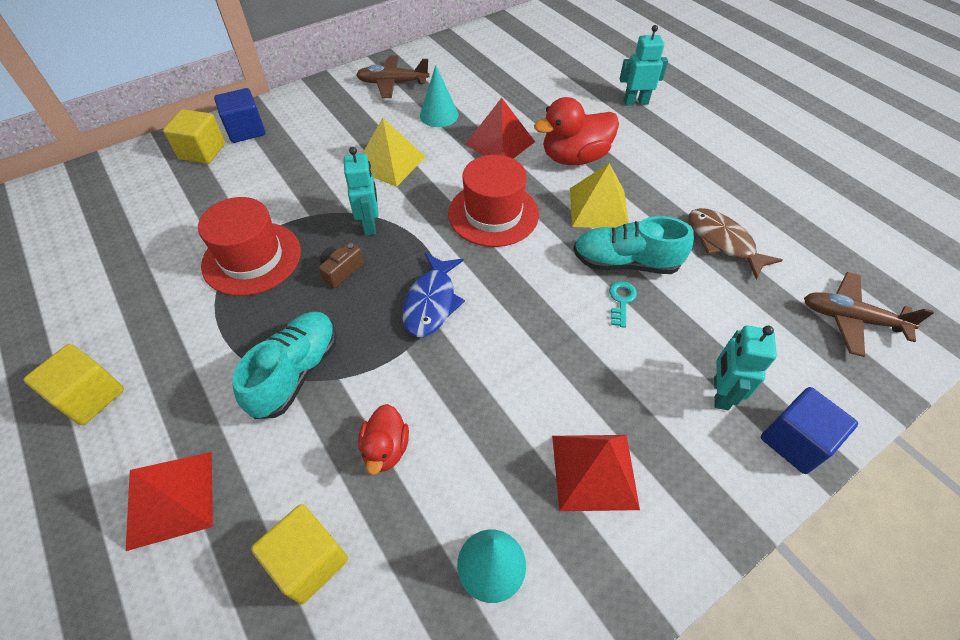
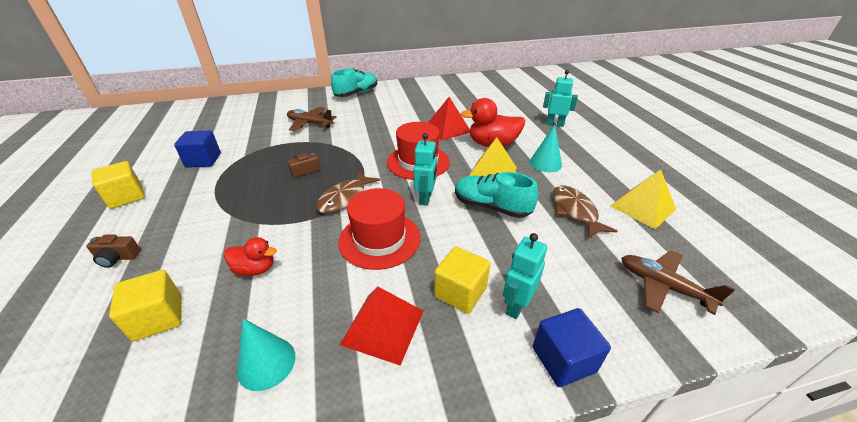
camera: 20 degrees right, 15 degrees down
(171, 499) = (117, 258): red pyramid -> brown camera
(202, 151) = (277, 104): yellow cube -> yellow cube (460, 292)
(246, 130) = (306, 99): blue cube -> blue cube (203, 160)
(252, 258) = (261, 154): red hat -> red hat (379, 239)
(296, 372) = (238, 214): turquoise shoe -> turquoise shoe (356, 93)
(370, 225) = (339, 152): turquoise robot -> turquoise robot (426, 198)
(386, 449) = (255, 269): red duck -> red duck turned 105 degrees counterclockwise
(389, 163) = (373, 126): yellow pyramid -> yellow pyramid (642, 207)
(393, 83) = (403, 92): brown plane -> brown plane (310, 124)
(431, 302) = (345, 198): blue fish -> brown fish
(439, 115) = (419, 110): turquoise cone -> turquoise cone (545, 163)
(621, 301) = (474, 228): turquoise key -> none

